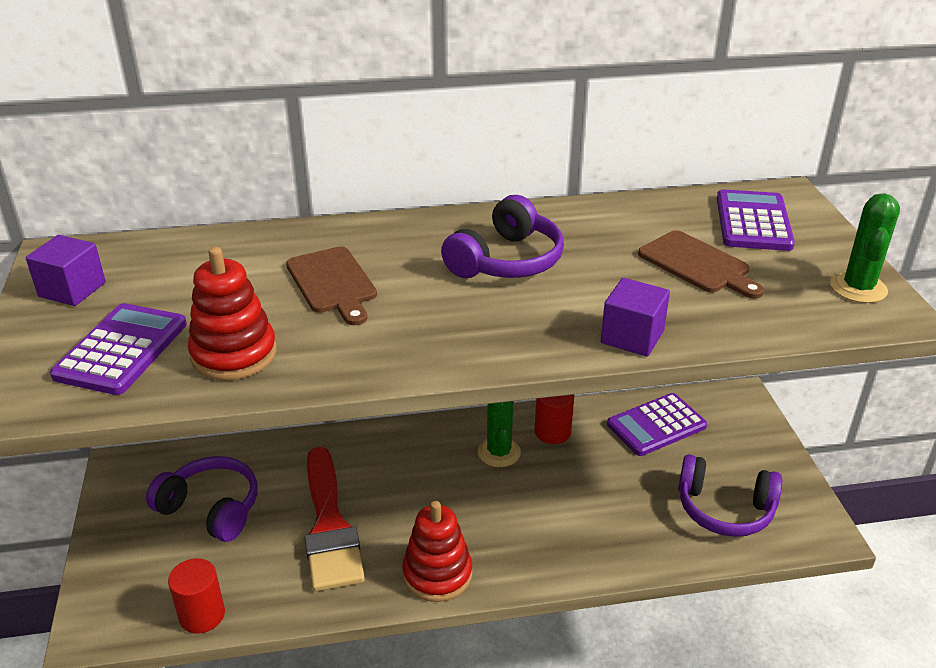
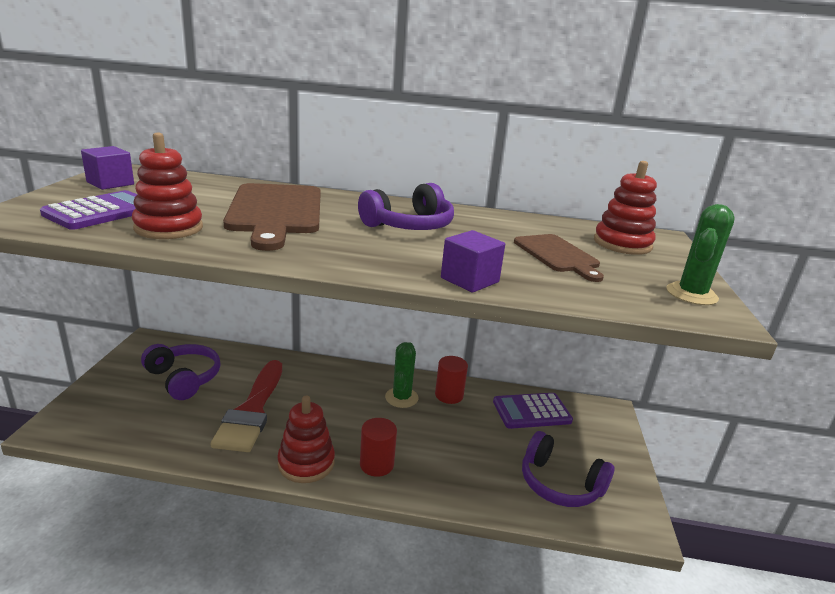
camera: 15 degrees right, 10 degrees down
(202, 615) = (127, 440): red cylinder -> red cylinder (376, 464)
(332, 283) = (275, 212): brown cutting board -> brown cutting board, size x1.73
(753, 222) = (622, 244): purple calculator -> red stacking toy

